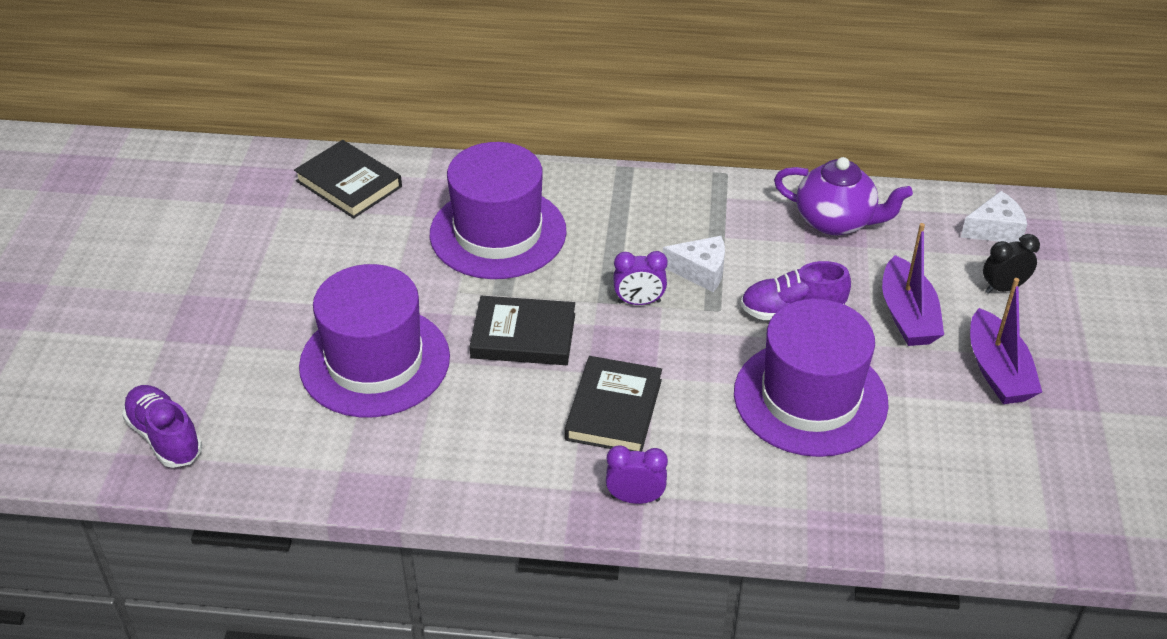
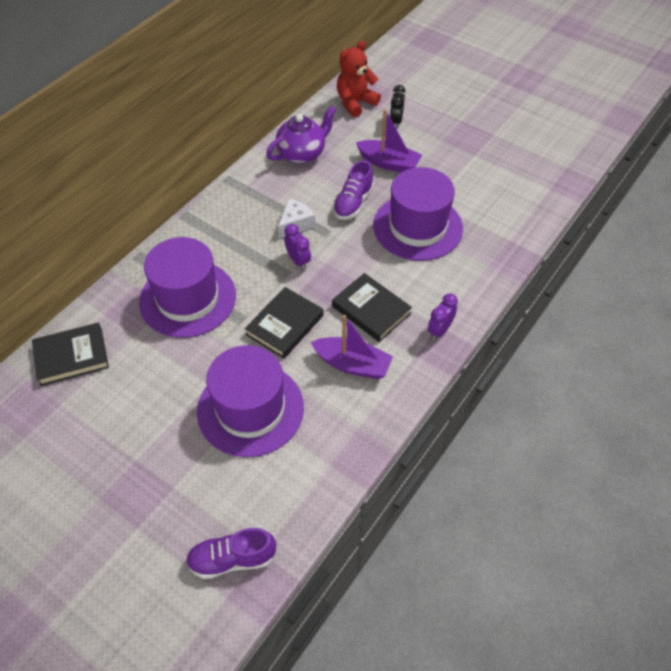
camera: 60 degrees left, 10 degrees up
(639, 302) = (298, 261): purple clock -> purple clock turned 60 degrees counterclockwise
(994, 230) = (355, 103): white cheese -> red teddy bear
(997, 371) = (447, 153): purple boat -> purple boat (352, 364)

